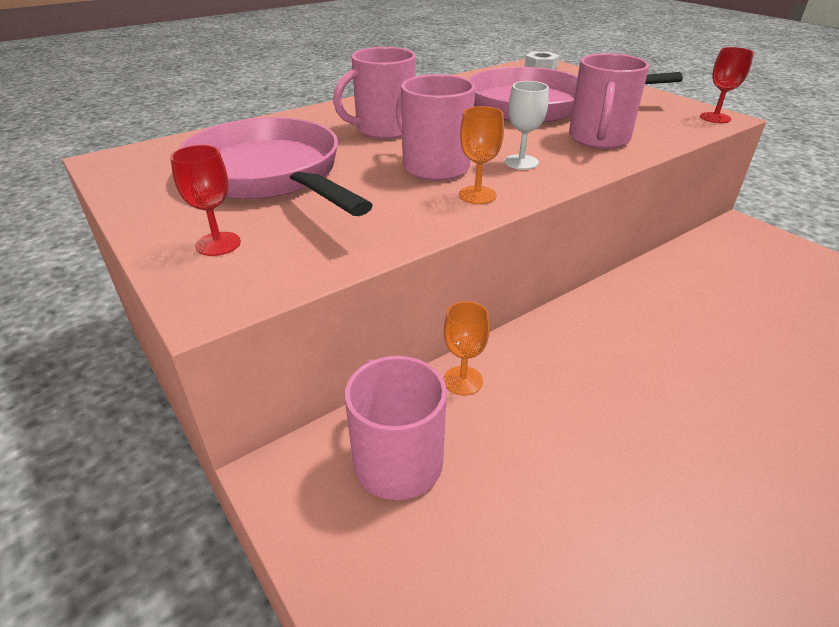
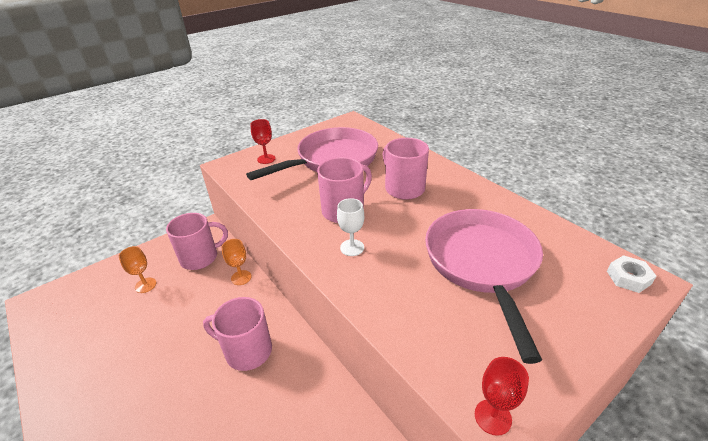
camera: 90 degrees right, 0 degrees up
(477, 195) = (303, 227): orange goblet -> orange goblet (145, 285)
(598, 139) = (403, 296): pink mug -> pink mug (247, 351)

